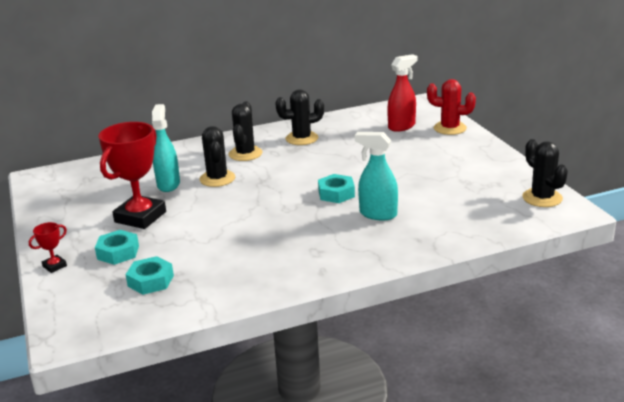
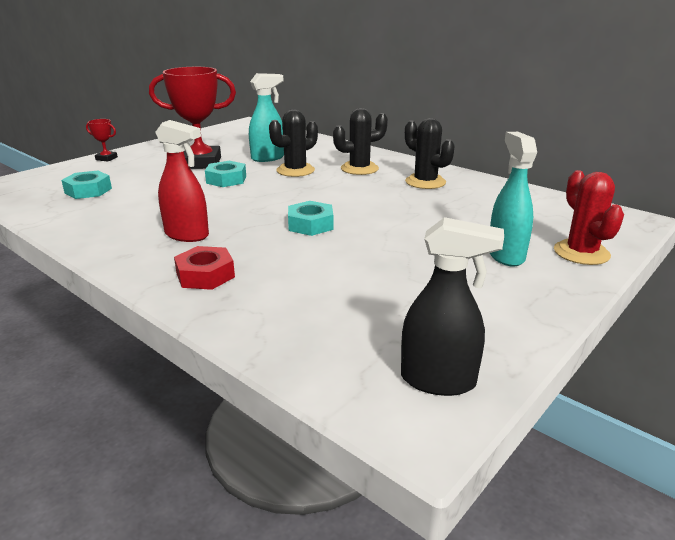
camera: 60 degrees right, 0 degrees up
(118, 252) = (135, 170): turquoise nut -> turquoise nut (226, 180)
(377, 214) = (276, 257): turquoise spray bottle -> turquoise spray bottle (505, 255)
(383, 242) = (205, 275): none -> red nut
(402, 126) = (535, 222): red spray bottle -> red spray bottle (187, 235)
(542, 198) = (438, 381): black cactus -> black spray bottle

